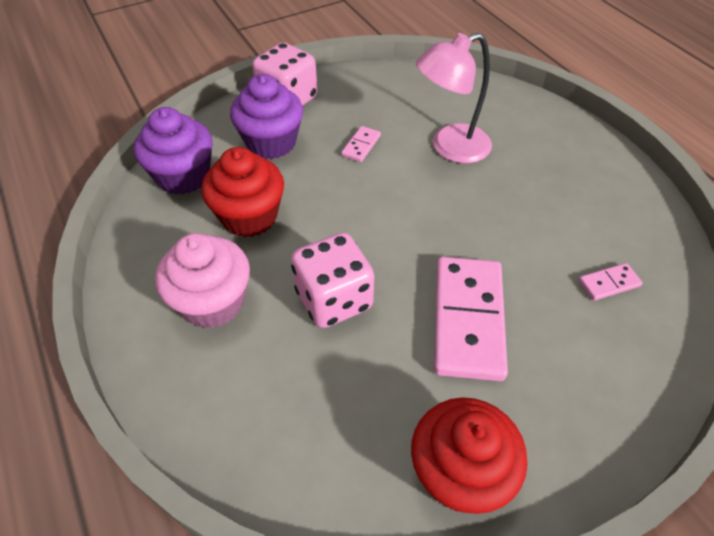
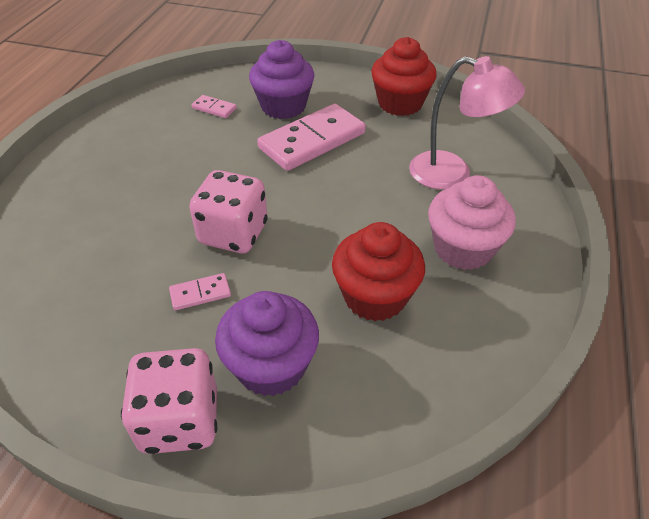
camera: 135 degrees left, 5 degrees down
(183, 176) = (399, 393): purple cupcake -> purple cupcake (283, 106)
(334, 299) = (376, 197): pink dice -> pink dice (233, 233)
(450, 148) = (141, 236): pink lamp -> pink lamp (452, 174)

